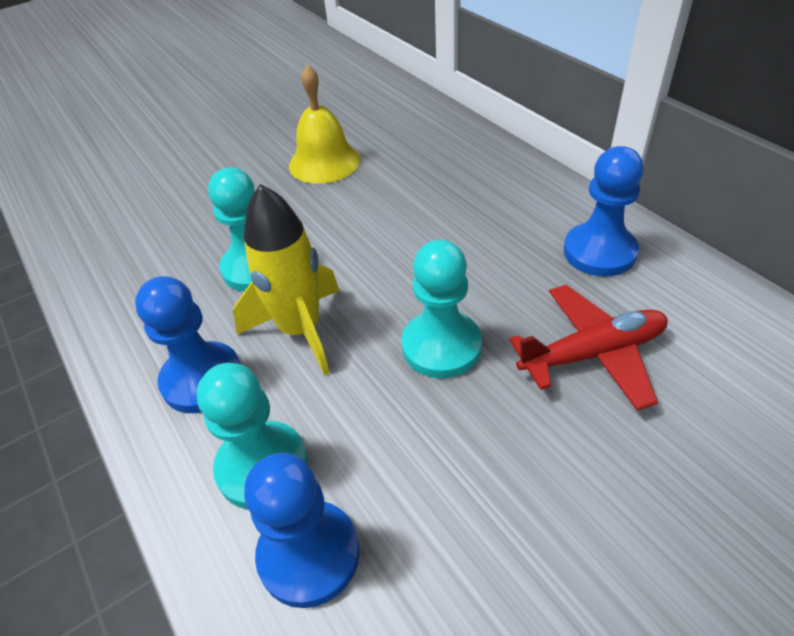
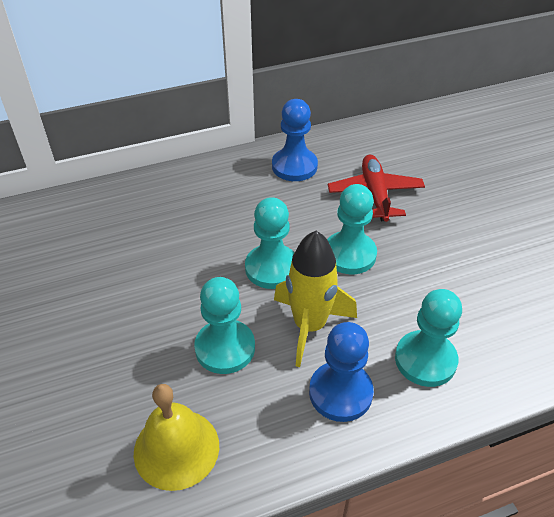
camera: 80 degrees left, 0 degrees up
(309, 554) = (488, 342): blue pawn -> none
(324, 162) = (98, 283): yellow bell -> yellow bell (176, 448)
(387, 275) = (272, 268): none -> turquoise pawn

